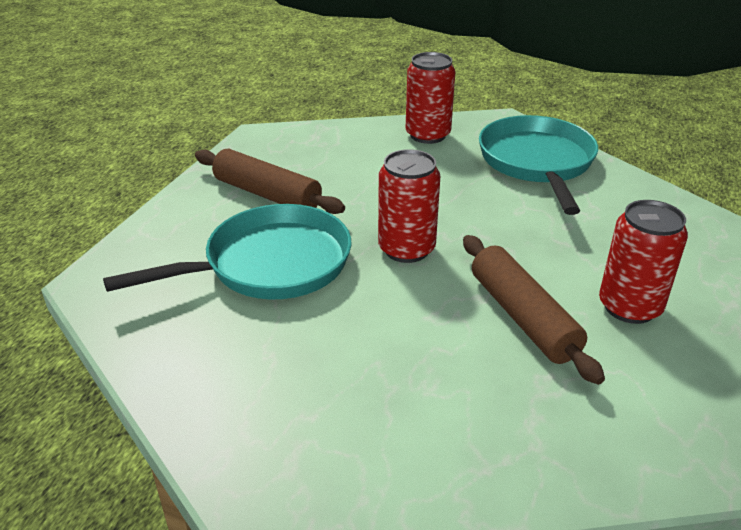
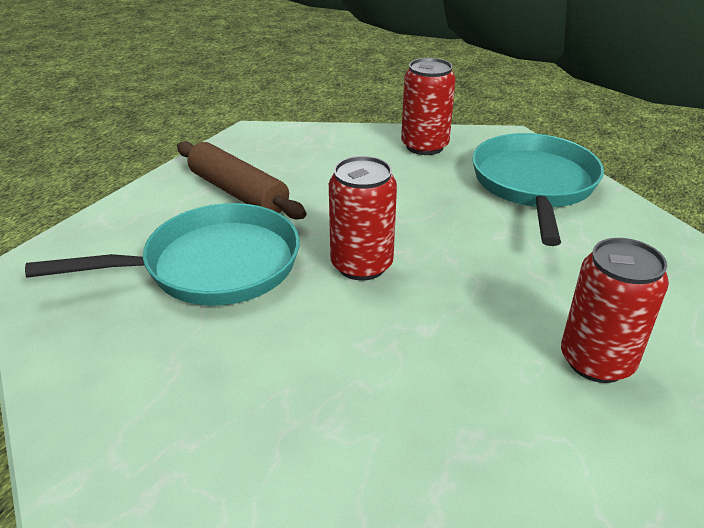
camera: 10 degrees right, 0 degrees up
(523, 317) = (467, 358): brown rolling pin -> none

